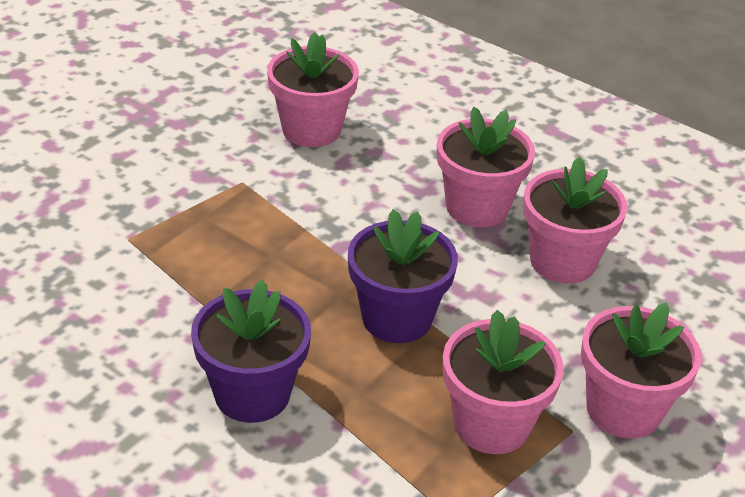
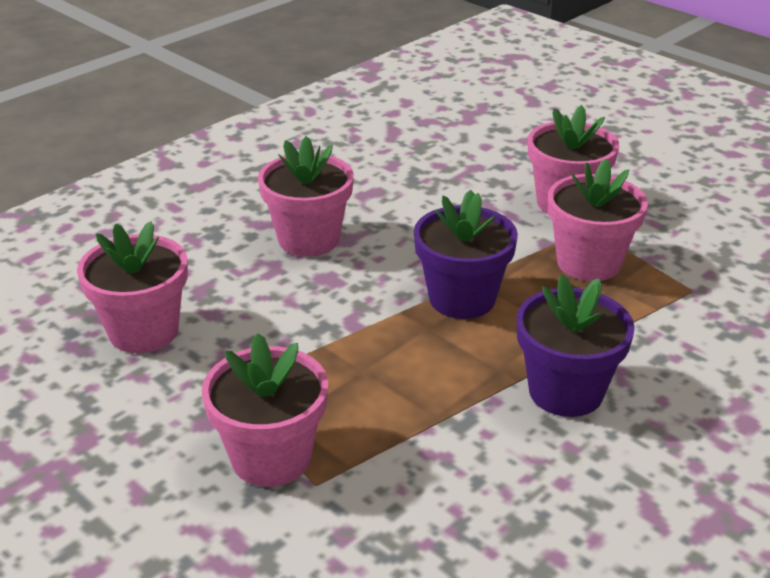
camera: 80 degrees left, 5 degrees down
(562, 261) = (392, 205): pink flower pot -> pink flower pot (271, 457)

